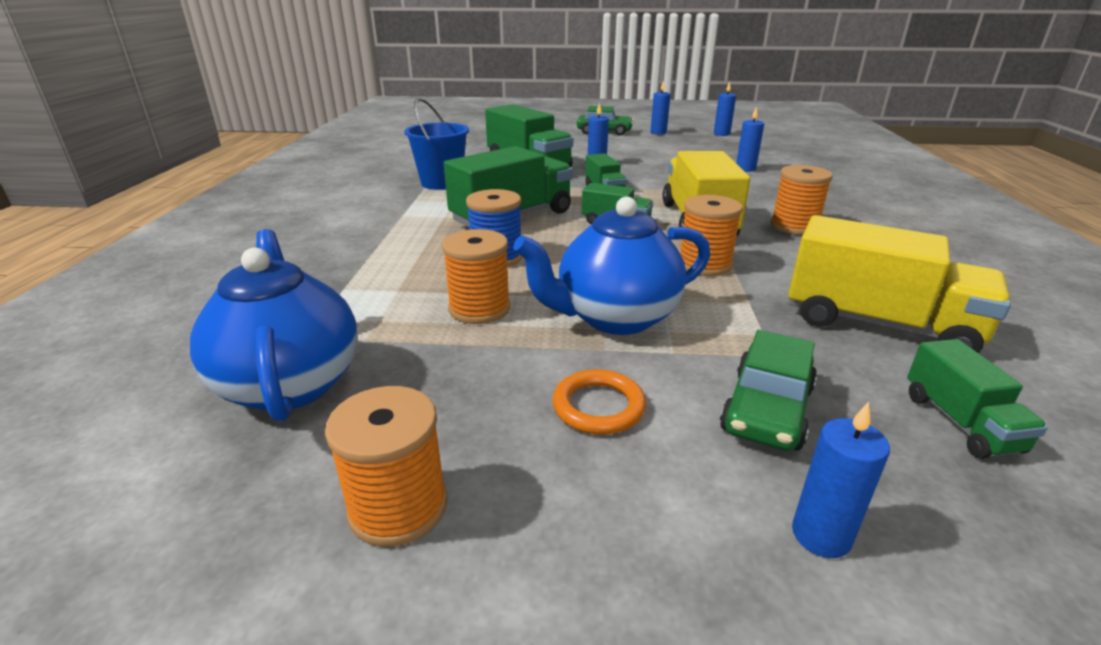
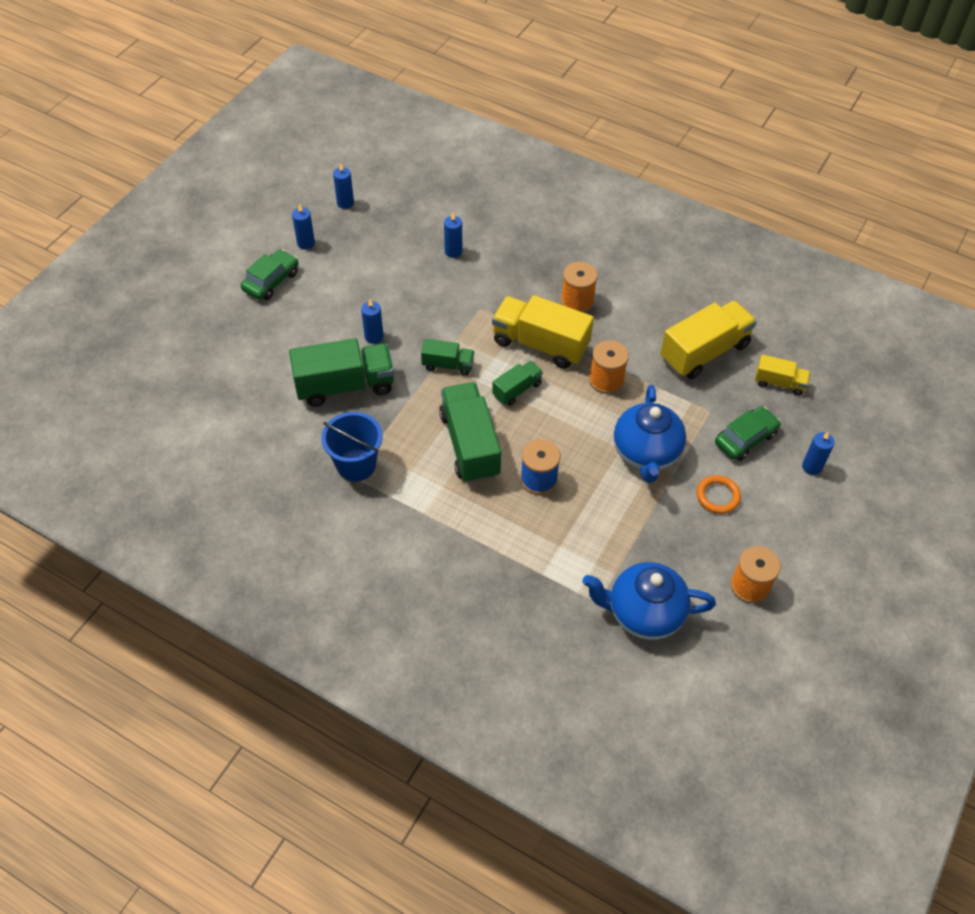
camera: 65 degrees left, 25 degrees up
(479, 309) = (605, 511): orange spool -> none
(767, 409) = (745, 438): green car -> green car turned 90 degrees counterclockwise
(960, 422) = (779, 383): green truck -> yellow truck

